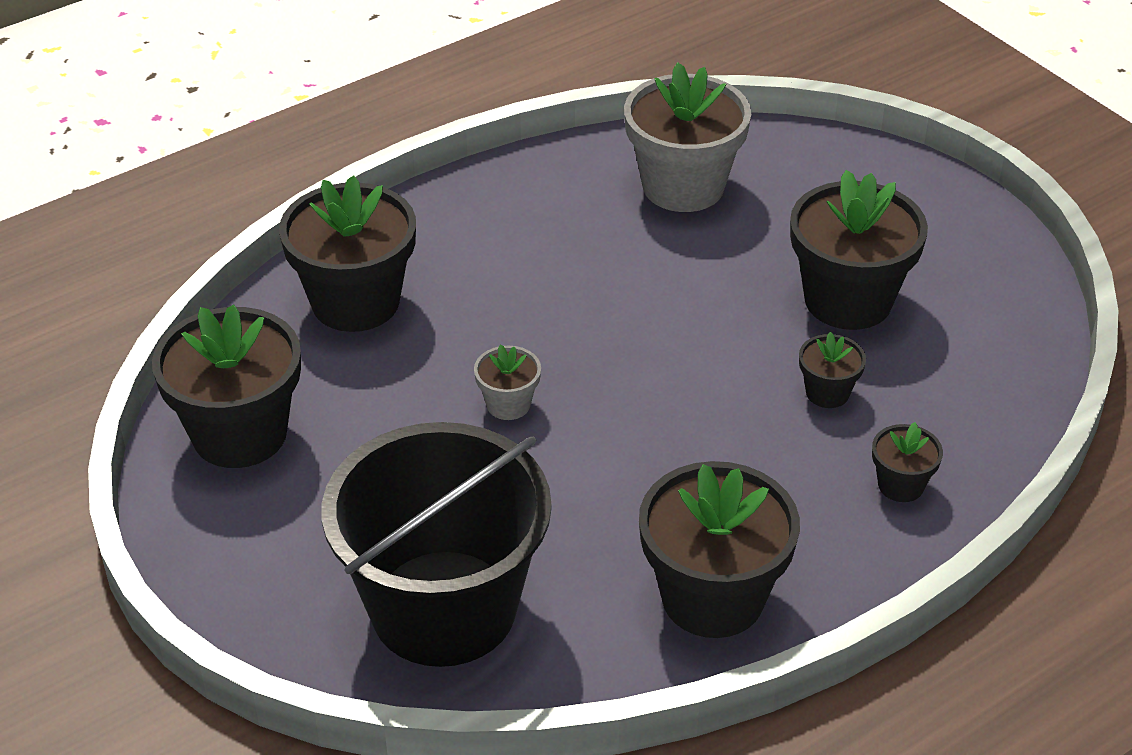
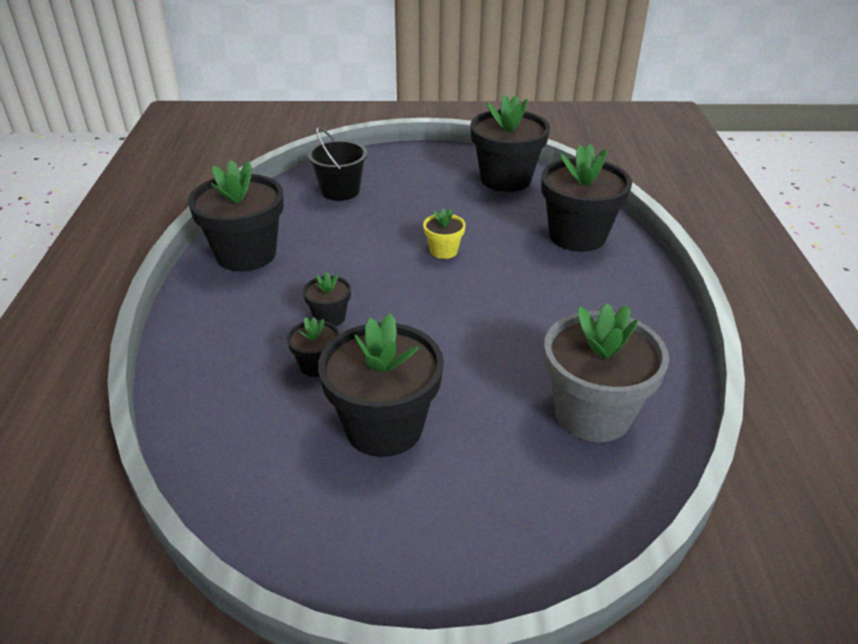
camera: 125 degrees right, 5 degrees down
(443, 608) = (340, 191): black bucket -> black bucket, size x0.53
(508, 404) = (443, 251): grey flower pot -> yellow flower pot
(900, 485) = (216, 352): black flower pot -> black flower pot (329, 317)

